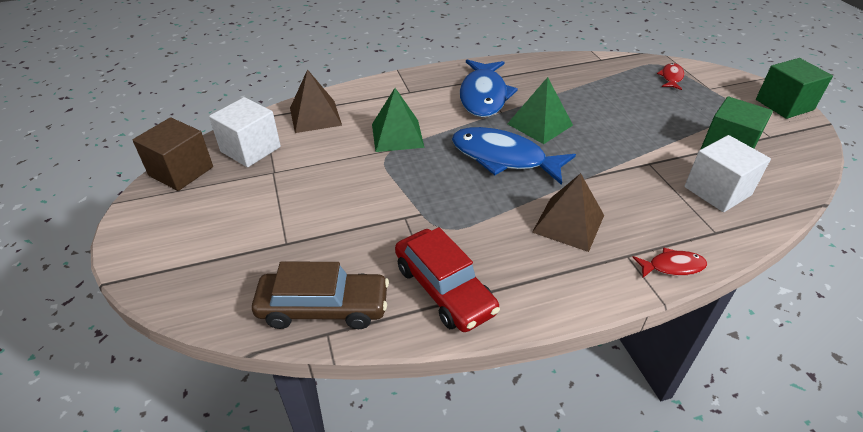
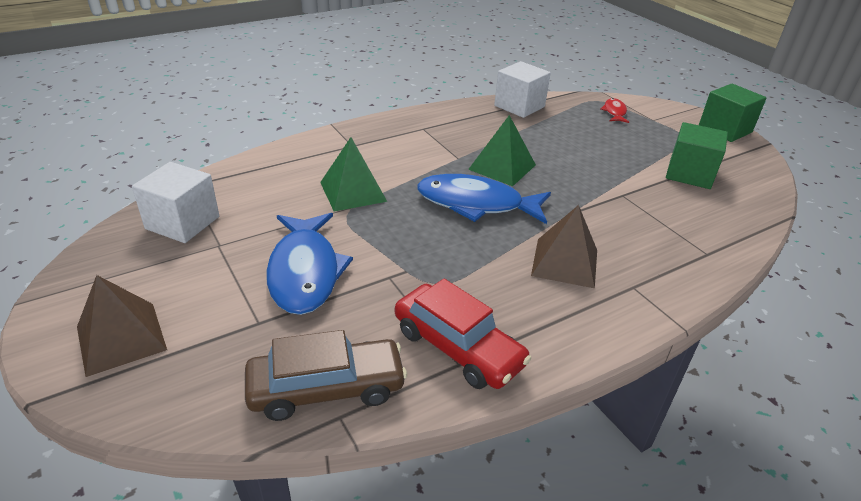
camera: 15 degrees left, 5 degrees down
(181, 171) = (100, 256): brown cube -> none
(315, 116) = (251, 180): brown pyramid -> brown pyramid (121, 338)
(483, 96) = (434, 143): blue fish -> blue fish (305, 272)
(672, 266) = (680, 292): red fish -> none
(717, 191) = (695, 214): white cube -> white cube (519, 106)

